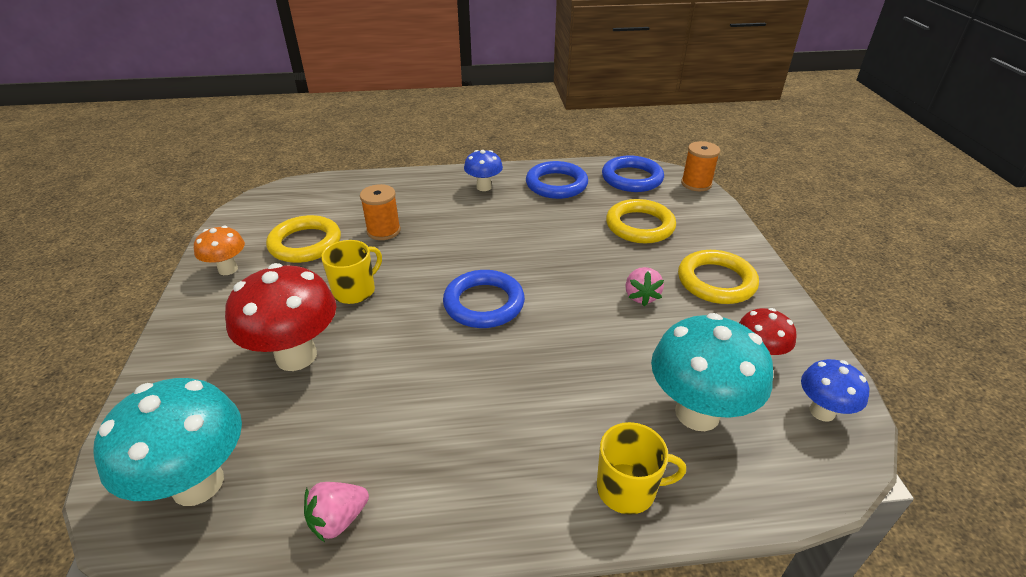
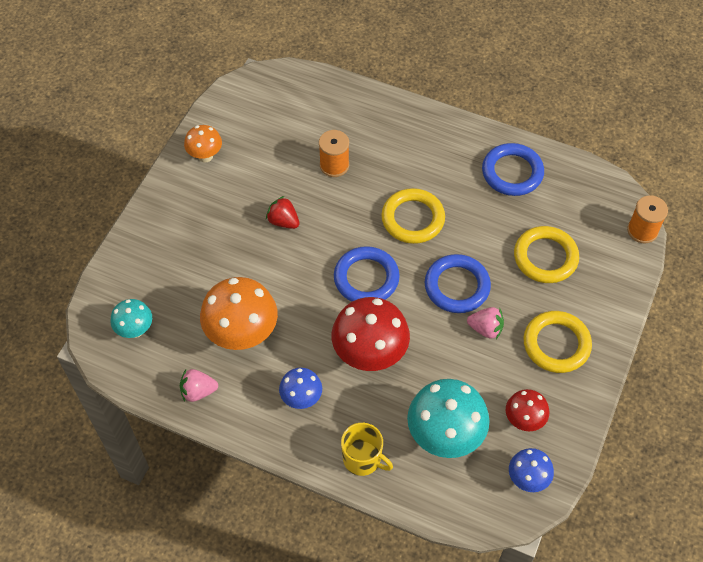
camera: 30 degrees right, 20 degrees up
(198, 483) = (135, 330): turquoise mushroom -> turquoise mushroom, size x0.55
(296, 356) = (220, 263): red mushroom -> red mushroom (369, 355)
(305, 244) = (269, 153): yellow ring -> yellow ring (413, 219)
(355, 290) = (283, 221): yellow mug -> red strawberry
(368, 419) = (242, 335): none -> orange mushroom
(484, 187) = (446, 147): blue mushroom -> blue mushroom (301, 399)
(632, 178) = (588, 196): blue ring -> blue ring (457, 286)
(641, 296) = (485, 329): pink strawberry -> pink strawberry turned 105 degrees counterclockwise

